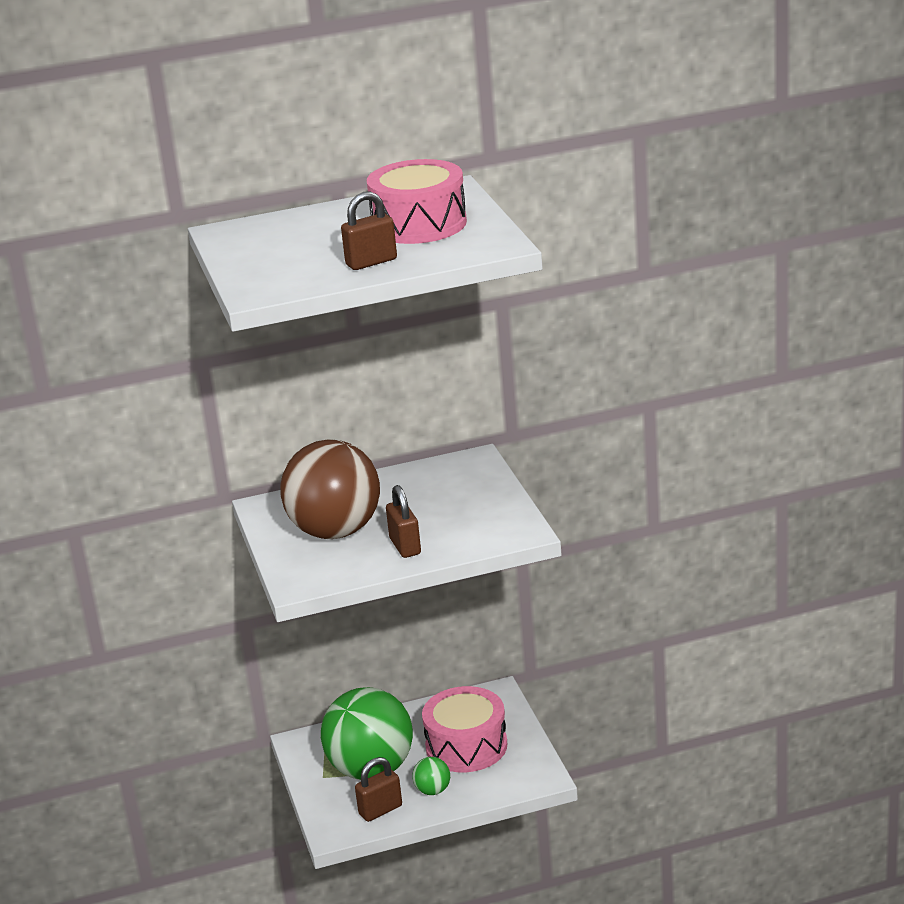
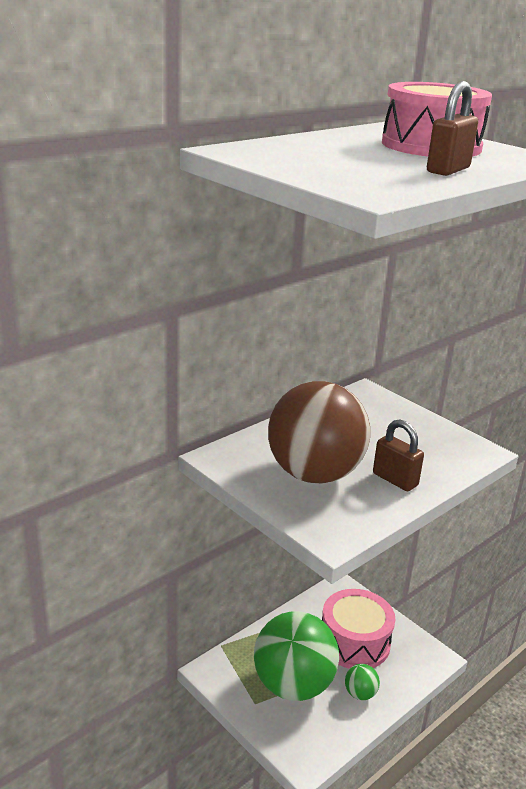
camera: 30 degrees left, 0 degrees up
(380, 810) = (331, 726): brown padlock -> none

